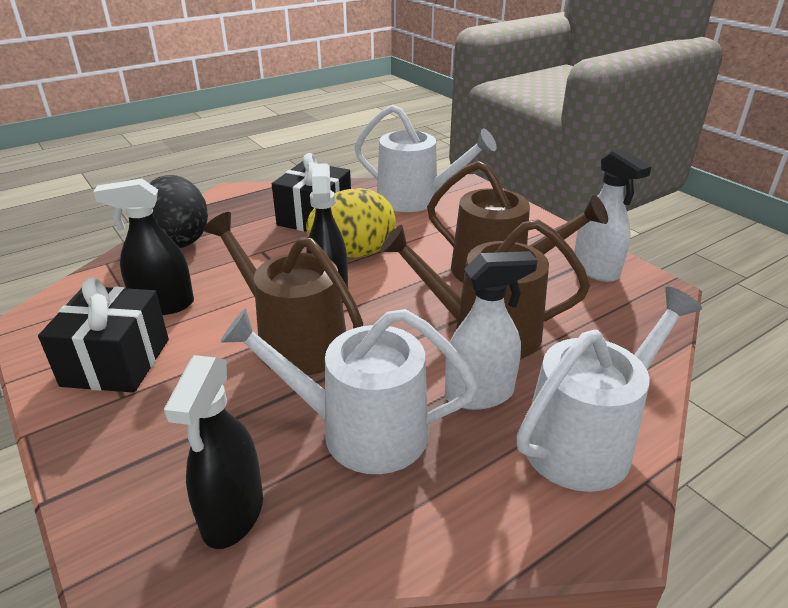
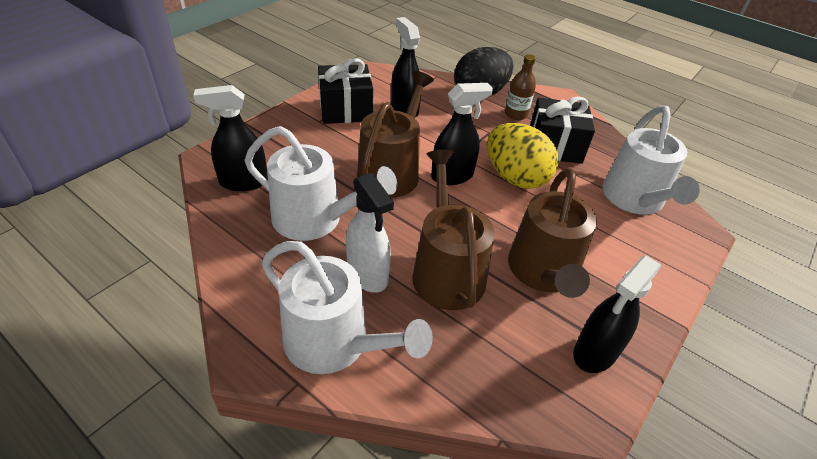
camera: 70 degrees right, 10 degrees up
(241, 226) = (516, 114): none -> brown bottle
(361, 431) = (314, 219): white watering can -> white watering can turned 120 degrees clockwise
(595, 269) = (595, 352): white spray bottle -> black spray bottle

